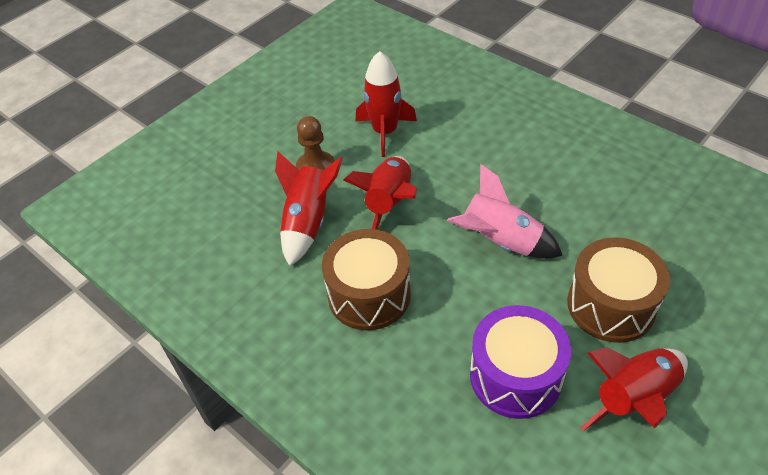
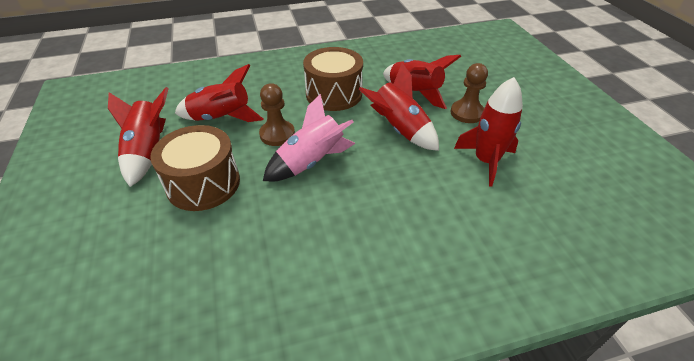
camera: 120 degrees right, 5 degrees down
(489, 298) = (277, 134): none -> brown pawn
(515, 376) = (221, 118): purple drum -> red rocket

